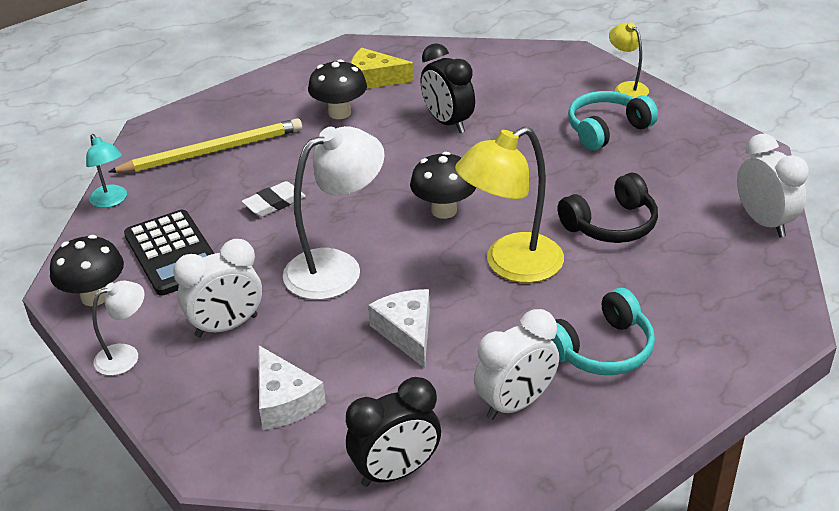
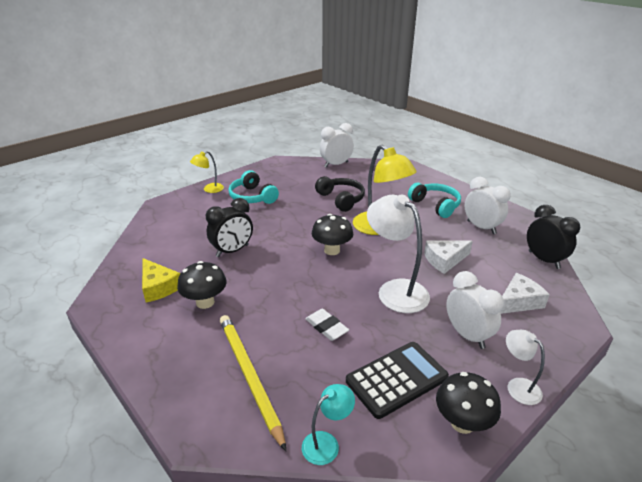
camera: 95 degrees left, 5 degrees down
(374, 79) = (158, 287): yellow cheese -> yellow cheese turned 45 degrees counterclockwise

